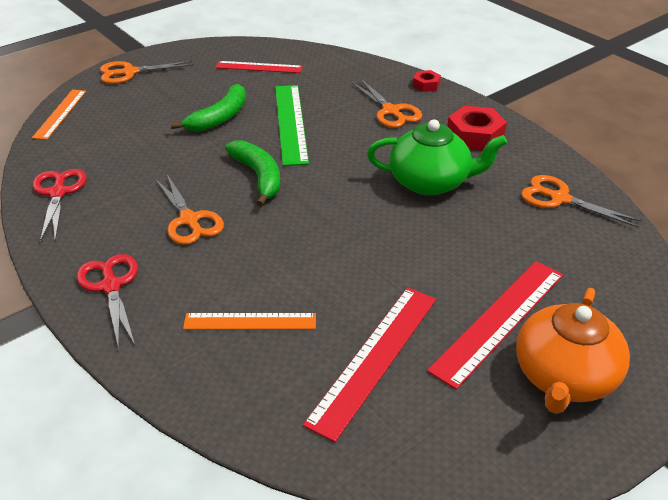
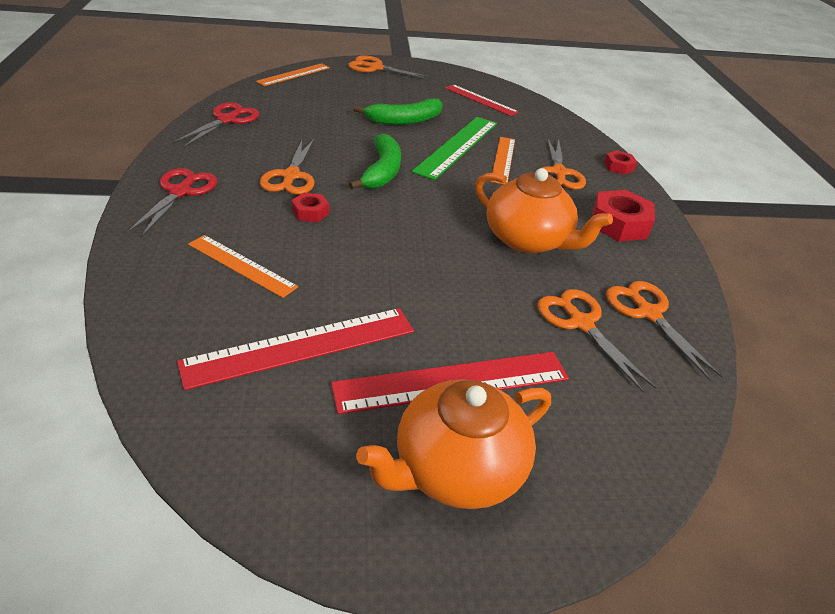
camera: 30 degrees right, 0 degrees up
(247, 245) = (310, 212): none -> red nut
(339, 119) = (503, 160): none -> orange ruler
(430, 182) = (528, 240): green teapot -> orange teapot
(529, 230) = (581, 323): none -> orange scissors

